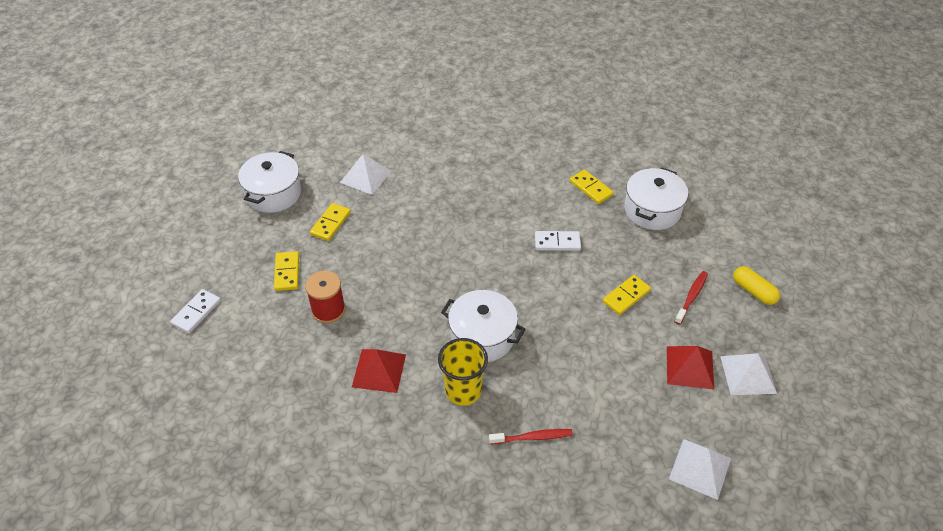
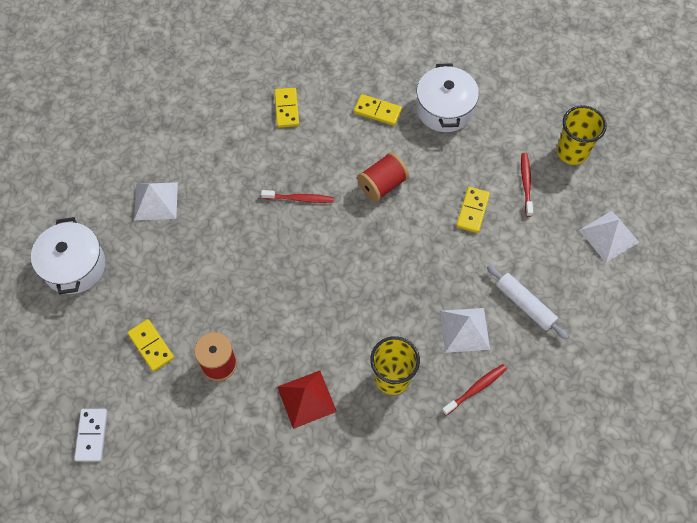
camera: 30 degrees left, 15 degrees up
(330, 223) = (157, 271): yellow domino -> yellow domino (287, 109)
(480, 223) = (299, 199): none -> red toothbrush
(482, 336) = (375, 316): white pot -> none
(557, 242) = (382, 185): white domino -> red spool
(626, 392) = (525, 305): none -> white rolling pin
(689, 367) = (561, 253): red pyramid -> none
(700, 468) = (618, 342): white pyramid -> white pyramid (464, 330)
(754, 291) = (572, 152): yellow capsule -> yellow cup

